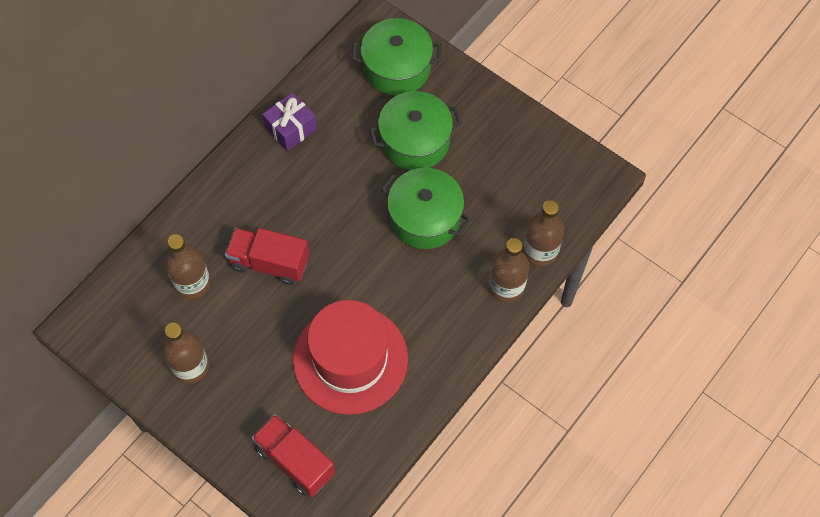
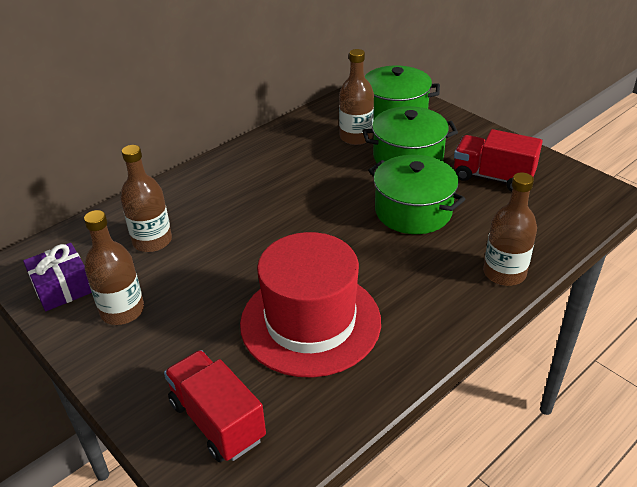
camera: 10 degrees right, 25 degrees down
(269, 263) = (239, 232): red truck -> red truck (493, 177)
(291, 128) = (286, 141): purple gift -> purple gift (63, 288)
(540, 251) = (543, 246): brown bottle -> brown bottle (356, 137)

